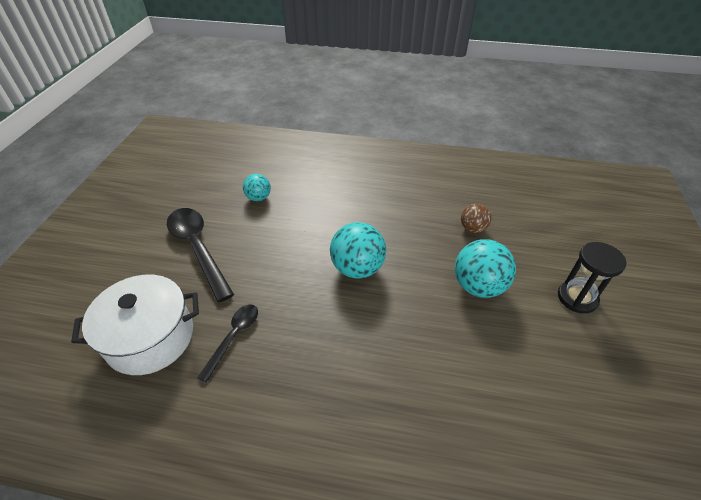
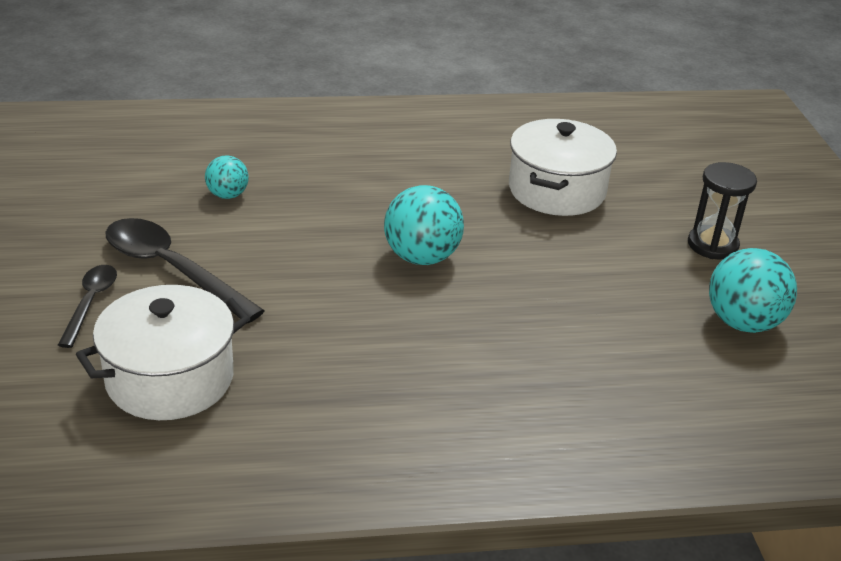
camera: 20 degrees left, 10 degrees down
(234, 337) = (291, 357): black spoon -> black spoon (90, 303)
(472, 228) = (557, 190): brown ball -> white pot
(478, 286) = (589, 252): turquoise ball -> turquoise ball (743, 323)

